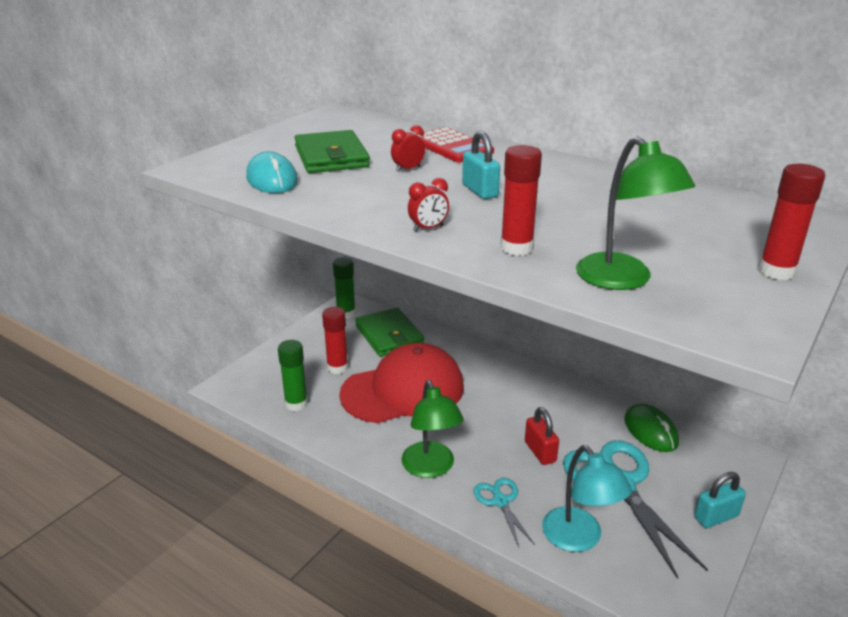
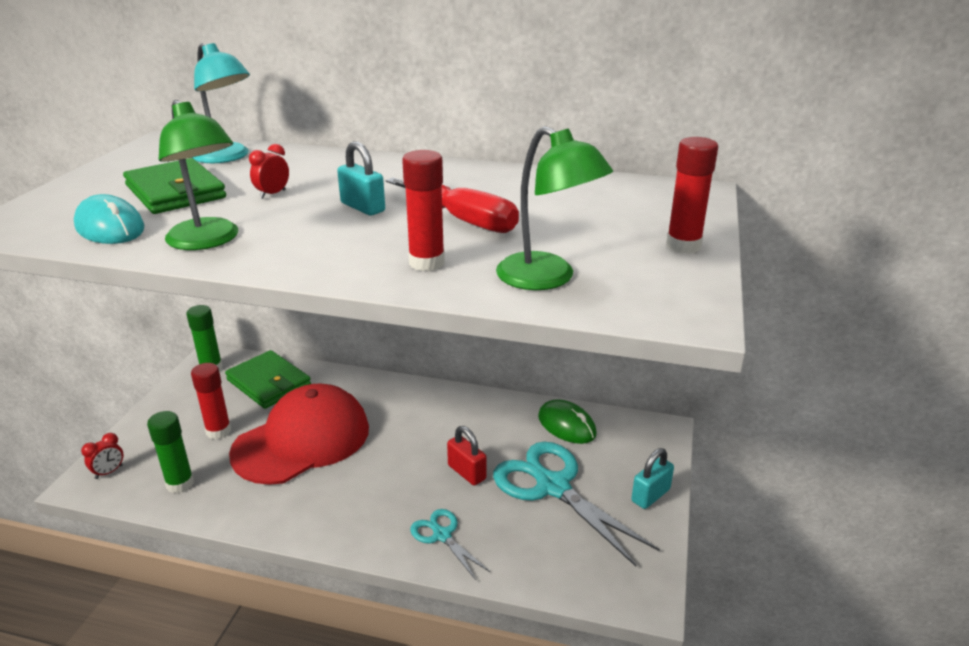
camera: 20 degrees left, 0 degrees up
(428, 228) = (321, 256): red clock -> red clock (109, 472)
(431, 468) = (357, 518): green lamp -> green lamp (208, 241)
(451, 146) = (312, 163): red calculator -> none
(566, 215) = (463, 220): none -> red screwdriver
(579, 539) = (532, 553): turquoise lamp -> turquoise lamp (227, 157)

